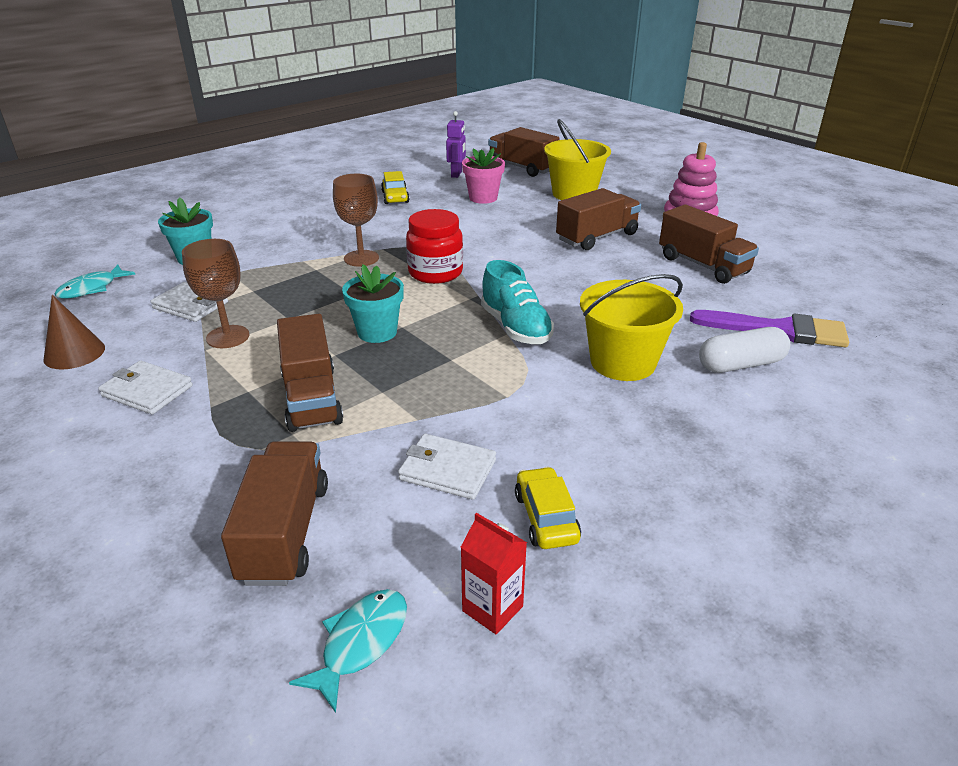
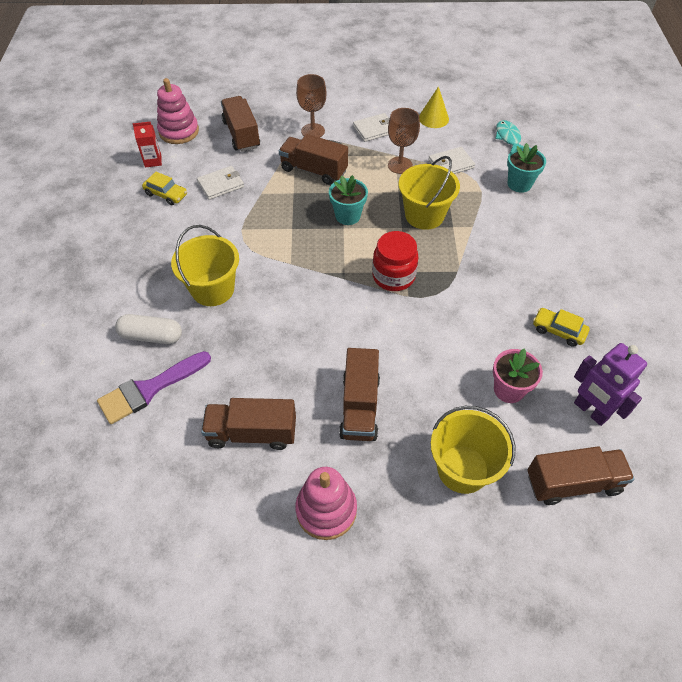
camera: 130 degrees right, 20 degrees up
(74, 353) = (433, 118): brown cone -> yellow cone
(285, 532) = (241, 134): brown truck -> brown truck turned 150 degrees counterclockwise
(315, 289) = (424, 215): none -> yellow bucket
(360, 643) = (179, 131): turquoise fish -> pink stacking toy
(361, 258) = (450, 253): brown goblet -> brown goblet (313, 131)
(456, 174) = (590, 411): purple robot -> purple robot, size x1.55
(515, 328) = (291, 270): turquoise shoe -> none
(741, 364) = (151, 336): white capsule -> white capsule turned 75 degrees clockwise

